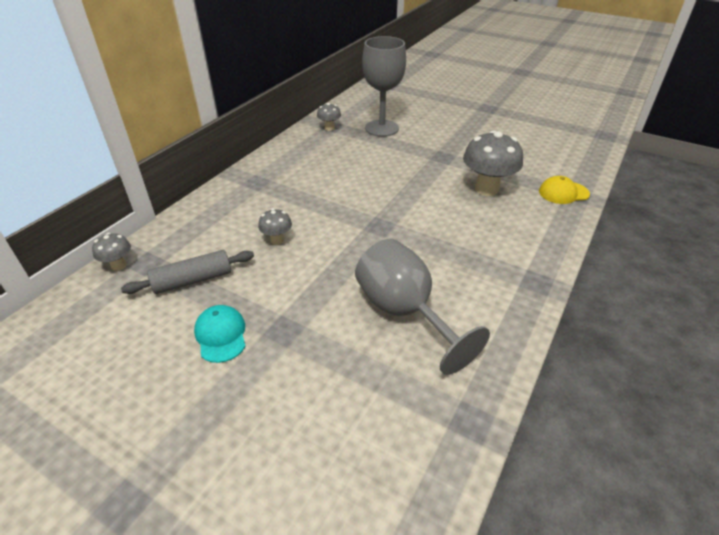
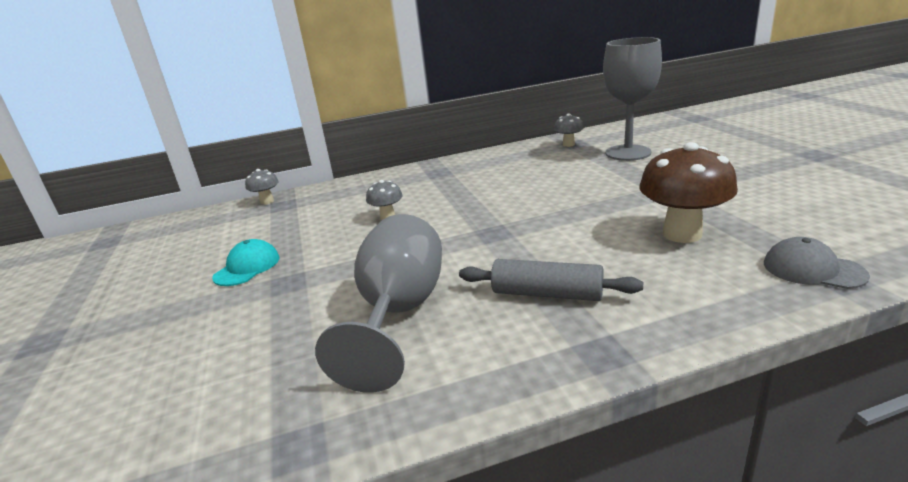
camera: 45 degrees right, 15 degrees down
(193, 280) = (290, 225): grey rolling pin -> grey rolling pin (547, 294)
(486, 189) = (682, 234): grey mushroom -> brown mushroom
(563, 193) = (813, 269): yellow cap -> grey cap

